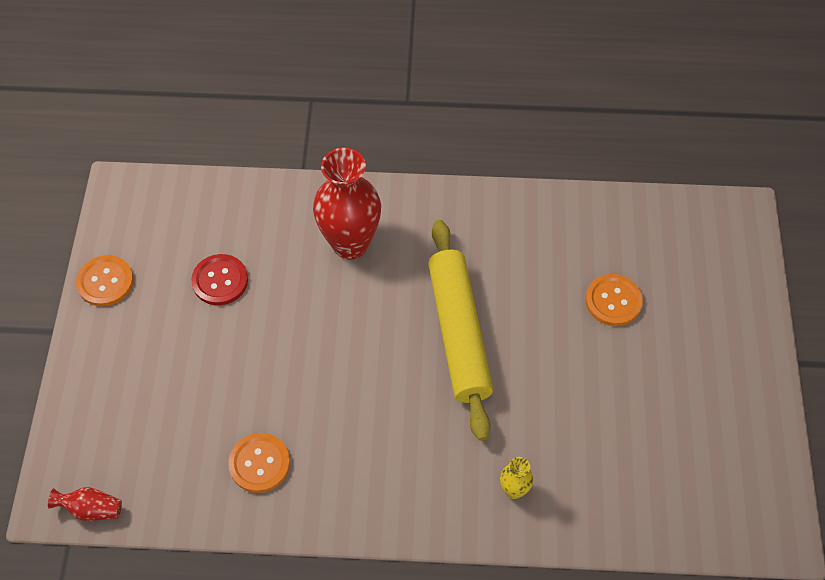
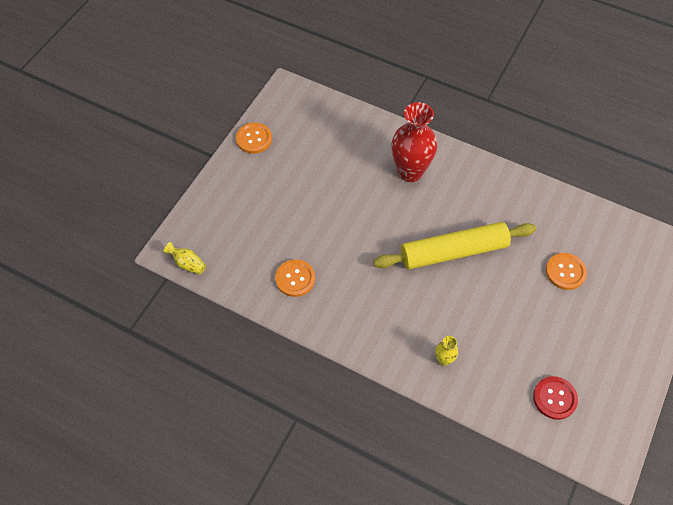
camera: 25 degrees right, 0 degrees up
(91, 509) = (187, 264): red vase -> yellow vase
(220, 281) = (321, 164): red button -> red button (554, 398)
(459, 333) = (453, 252): yellow rolling pin -> yellow rolling pin turned 60 degrees clockwise

